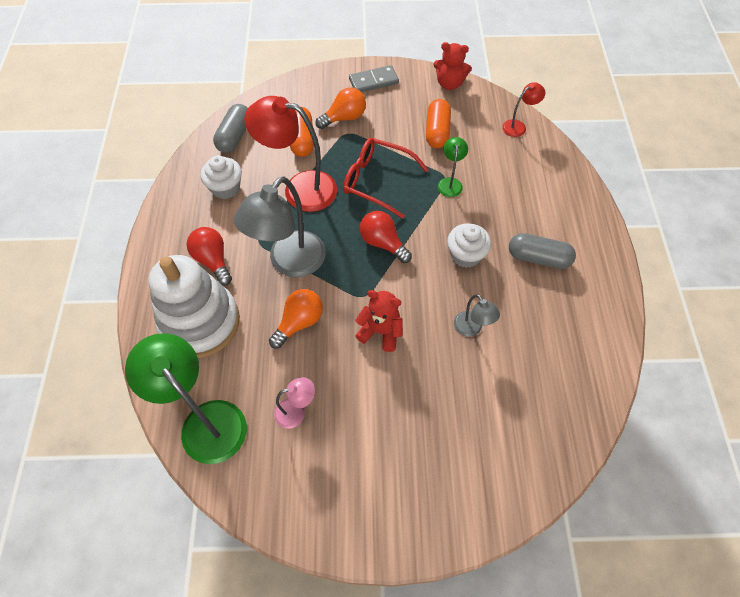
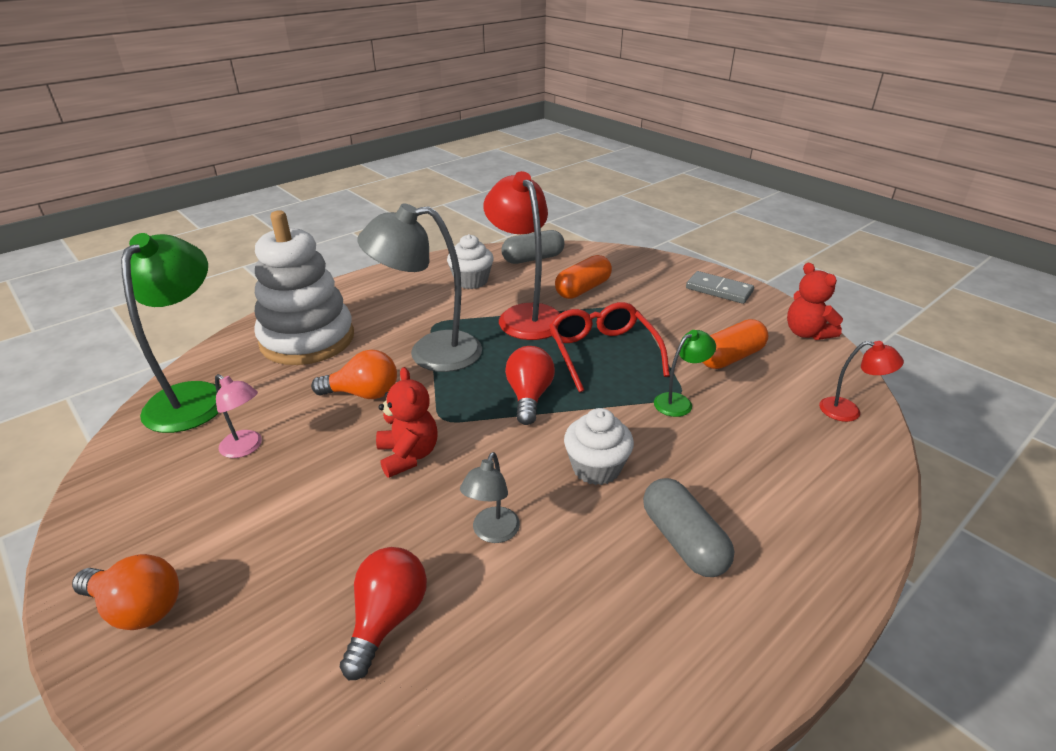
camera: 50 degrees right, 25 degrees down
(213, 260) = (384, 313): red light bulb -> red light bulb (387, 618)
(344, 118) = (646, 297): orange light bulb -> orange light bulb (137, 607)

